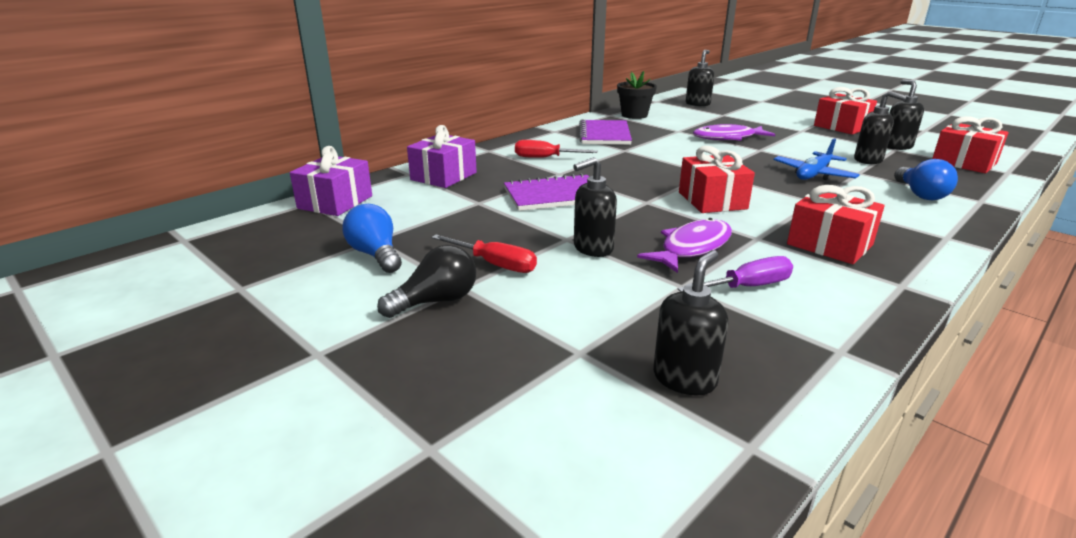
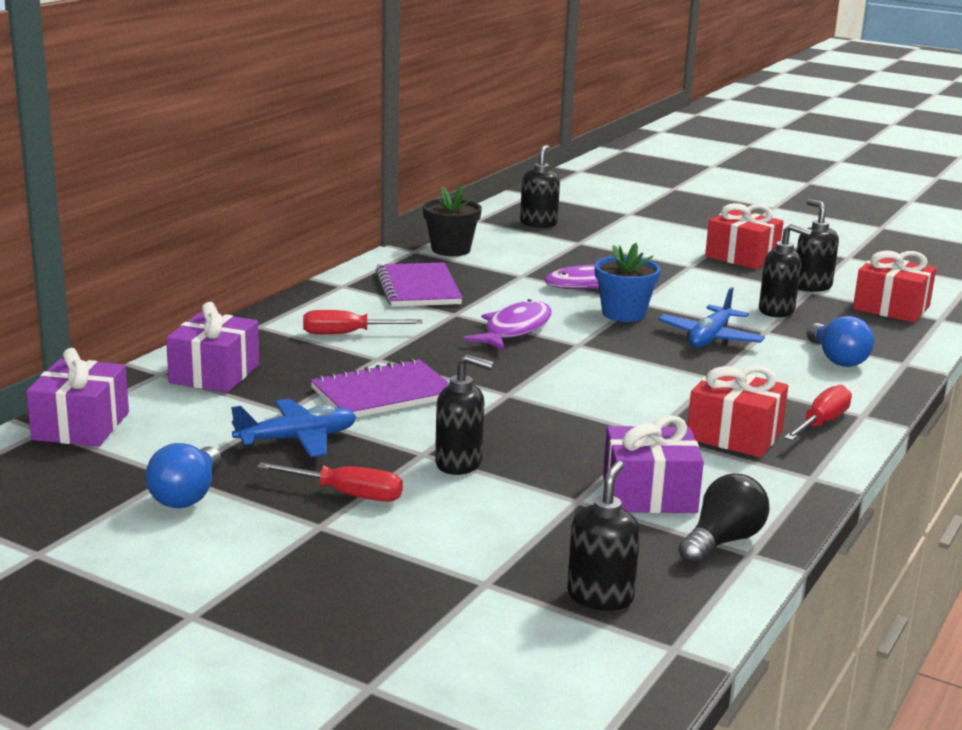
camera: 15 degrees left, 5 degrees down
(375, 255) = (187, 495): blue light bulb -> blue light bulb turned 120 degrees counterclockwise
(436, 301) = (297, 545): black light bulb -> black light bulb (722, 541)
(477, 222) = (297, 439): none -> blue plane
(592, 248) = (459, 463): black soap dispenser -> black soap dispenser turned 120 degrees counterclockwise
(692, 248) = (578, 452): purple fish -> purple fish (514, 330)
(712, 200) = (589, 386): red gift -> none
(747, 156) = (623, 313): none -> blue flower pot
(748, 287) = (649, 494): purple screwdriver -> purple gift
(909, 240) = (822, 422): none -> red screwdriver

